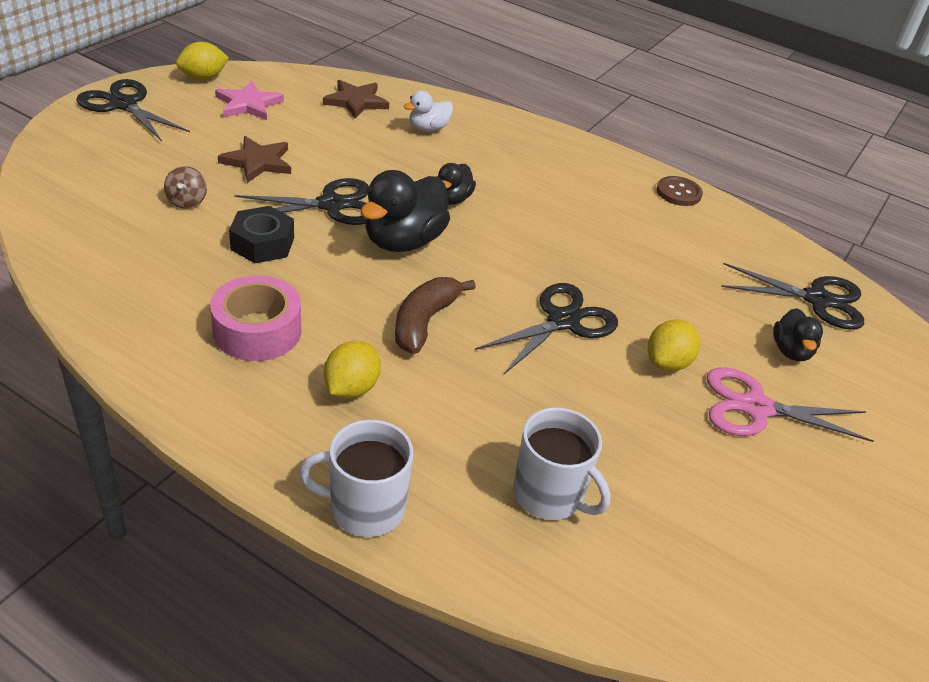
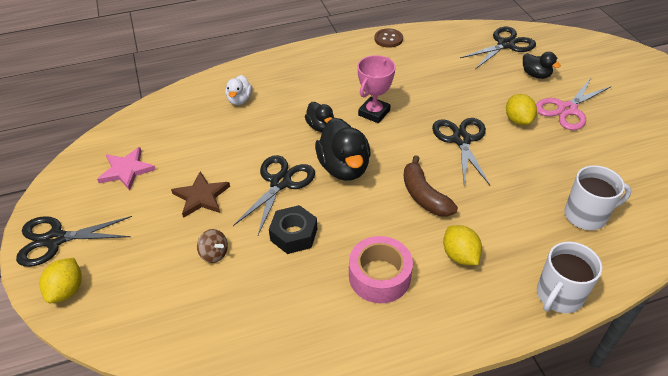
camera: 45 degrees left, 5 degrees up
(203, 77) = (66, 179): yellow lemon -> yellow lemon (67, 290)
(356, 101) = (177, 116): brown star -> none
(525, 230) = (374, 113): none -> pink trophy

